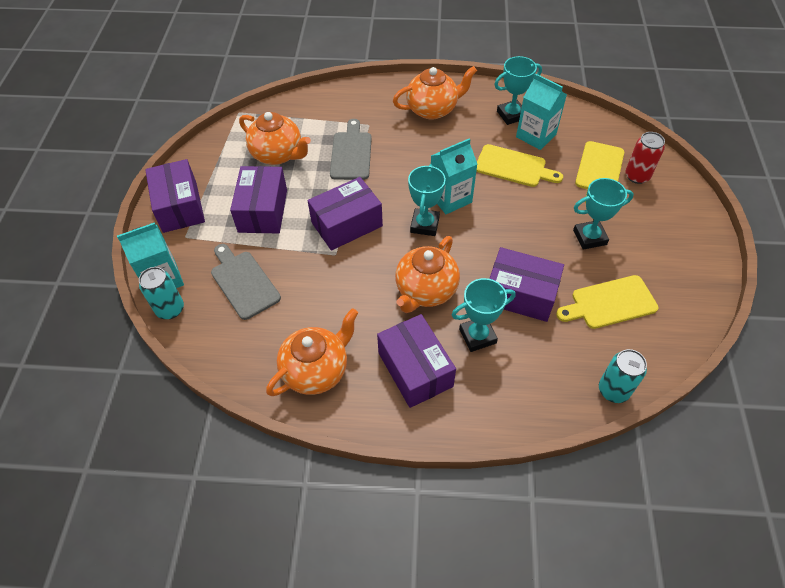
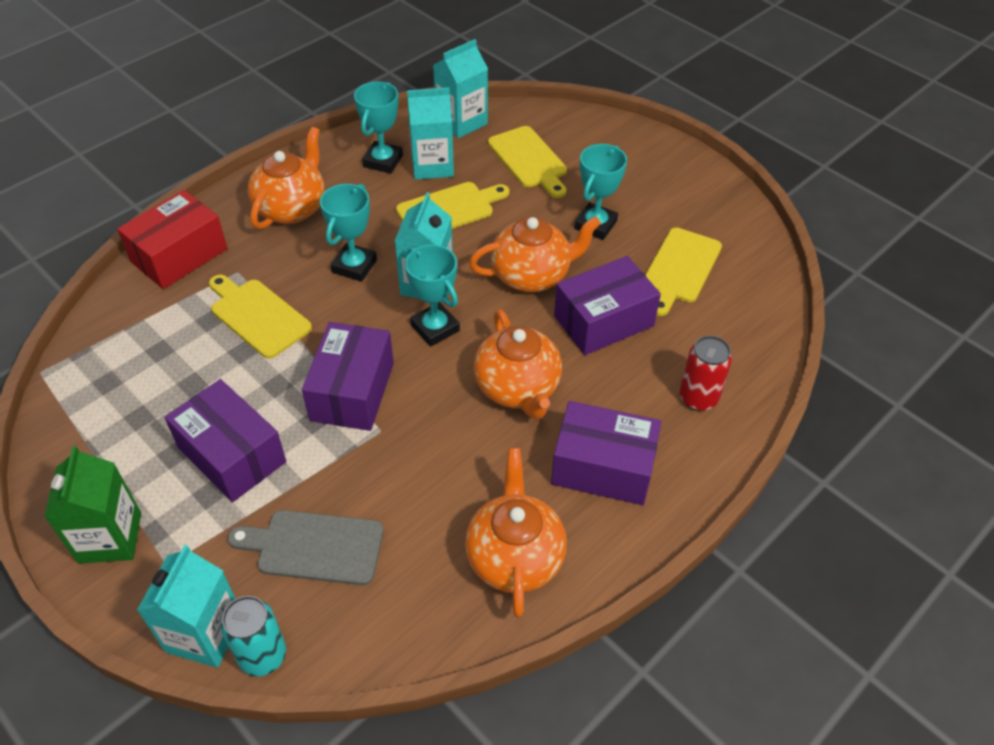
camera: 50 degrees left, 5 degrees down
(180, 207) = (110, 537): purple box -> green carton
(278, 154) = (166, 381): orange teapot -> orange teapot (532, 275)
(351, 153) = (258, 315): grey cutting board -> yellow cutting board
(353, 97) = (179, 255): none -> red box
(477, 336) = (616, 388): turquoise trophy -> turquoise trophy (354, 266)
(586, 121) = (461, 122): none -> turquoise carton
(613, 390) = (770, 338): turquoise can -> none
(637, 176) = (566, 143): red can -> red can (698, 398)

